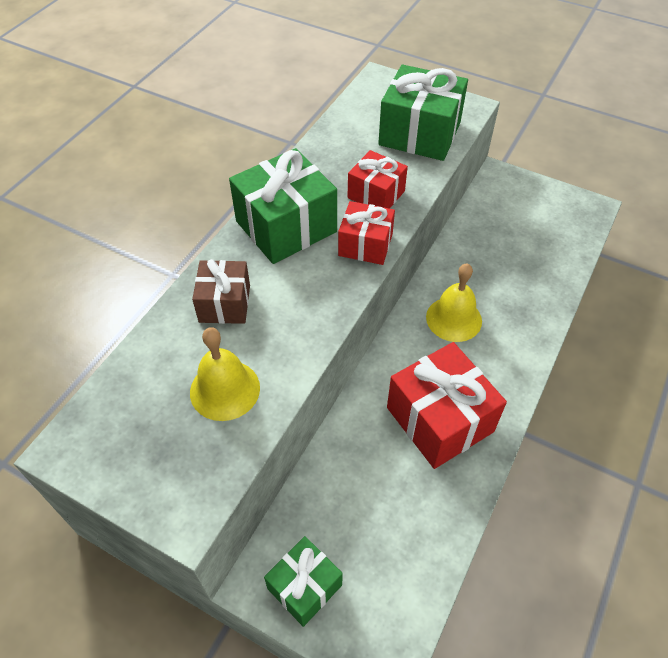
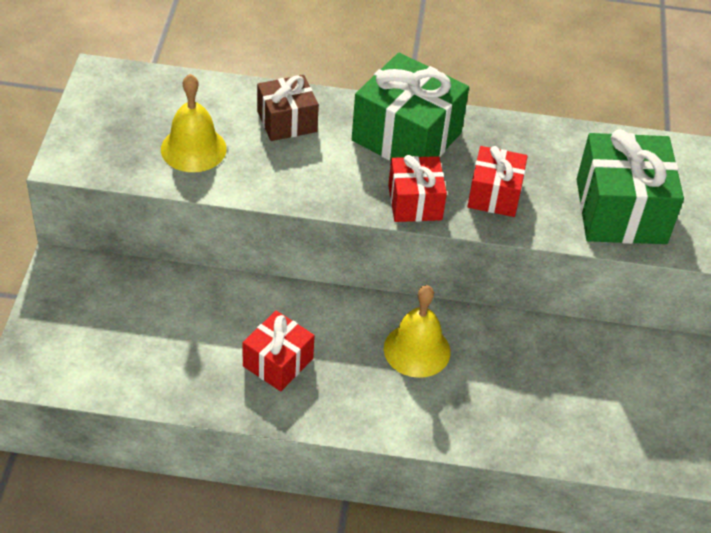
camera: 65 degrees right, 5 degrees down
(304, 587) = (67, 299): green gift -> none
(440, 419) = (278, 362): red gift -> red gift, size x0.59

